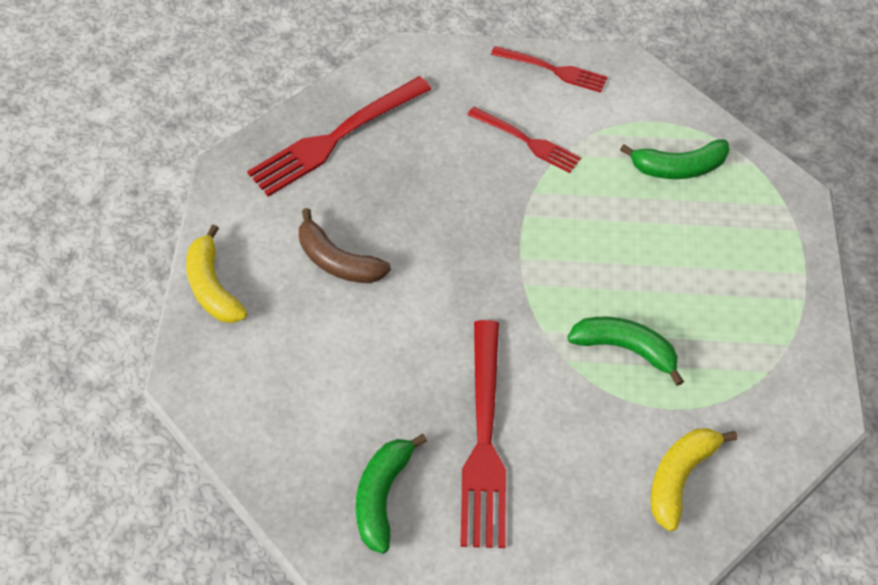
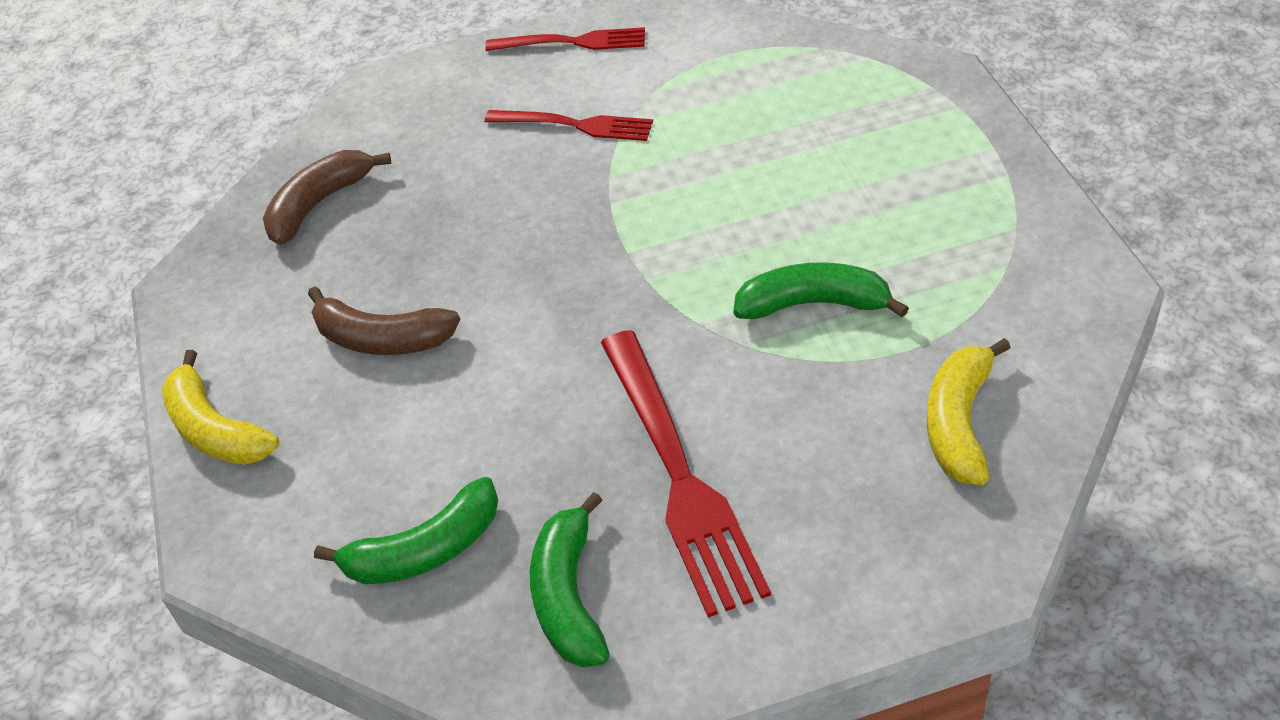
camera: 15 degrees left, 10 degrees down
(335, 139) = (319, 204): red fork -> brown banana
(678, 167) = (780, 91): green banana -> green banana (425, 550)

